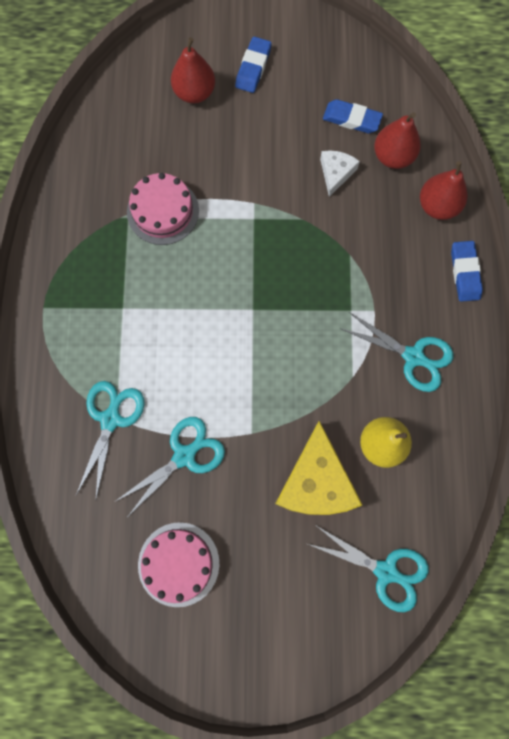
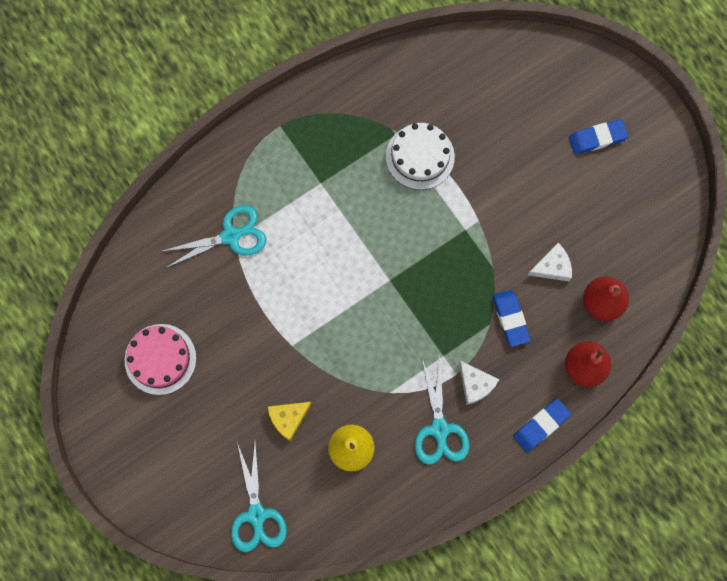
camera: 55 degrees right, 0 degrees up
(163, 211) = (420, 156): pink cake -> white cake
(185, 455) = (241, 308): turquoise scissors -> none
(194, 93) = (539, 109): red pear -> none
(316, 481) = (288, 418): yellow cheese -> yellow cheese, size x0.53
(351, 119) = (610, 247): blue eraser -> blue eraser (510, 319)
(394, 301) = (475, 384): none -> white cheese

